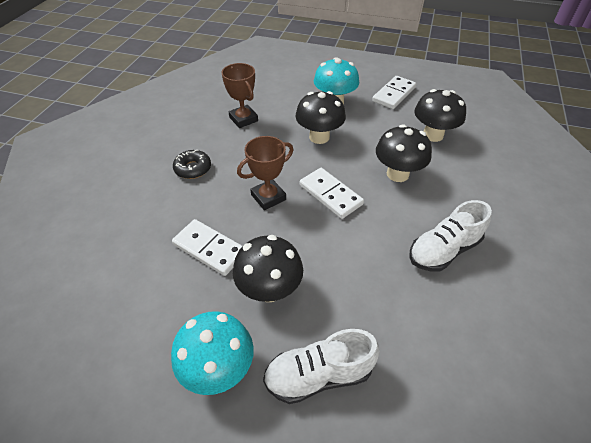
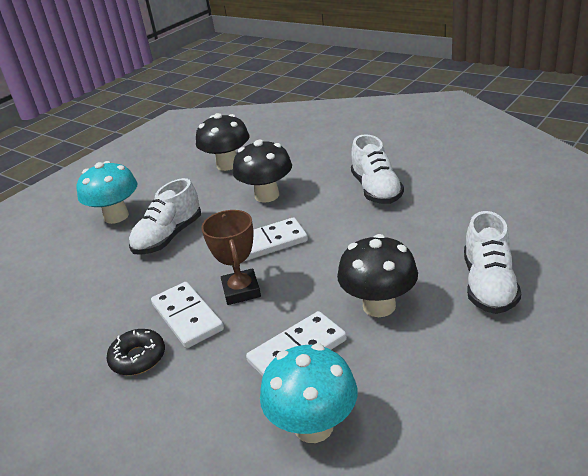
camera: 65 degrees left, 15 degrees down
(218, 369) = (468, 356): turquoise mushroom -> turquoise mushroom (313, 426)
(243, 119) = (76, 297): brown trophy -> none
(319, 137) = (168, 237): black mushroom -> white shoe
(394, 94) = (143, 174): white domino -> white domino (187, 317)

